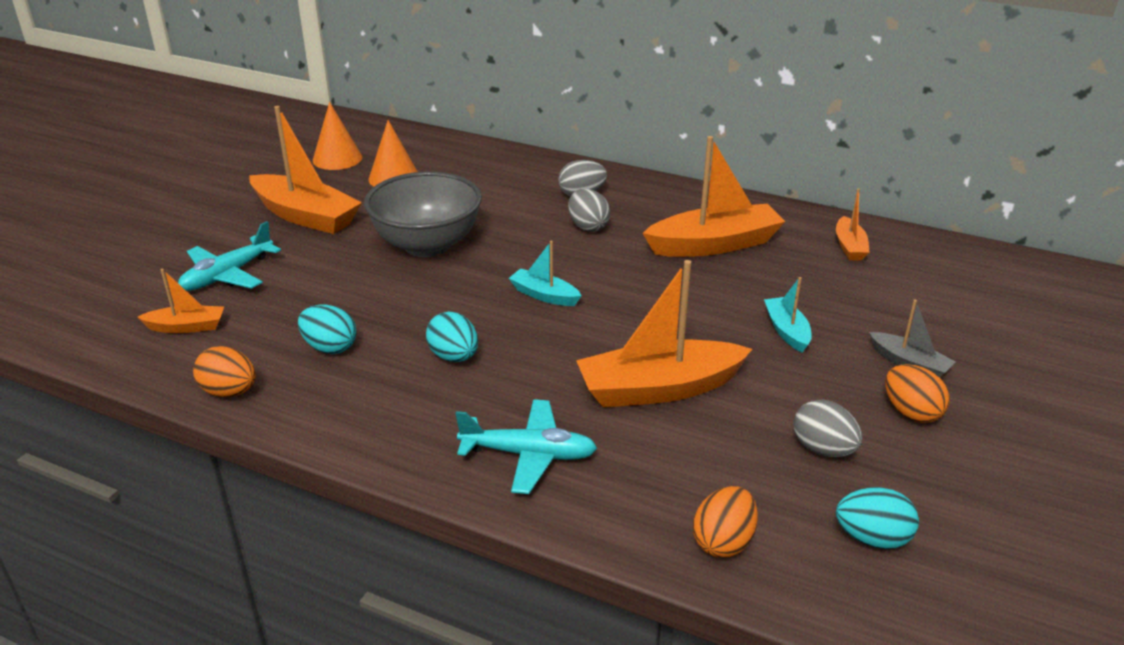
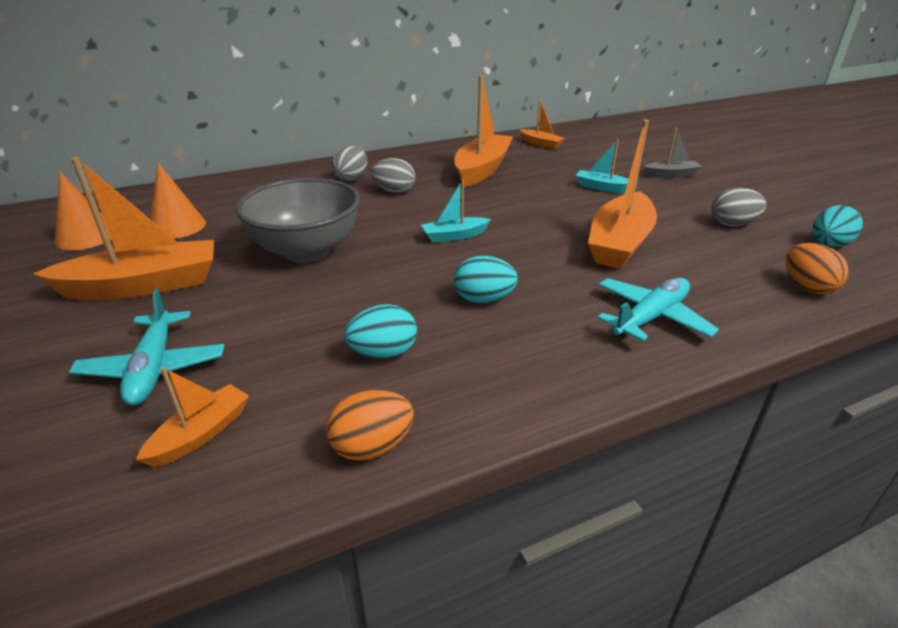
camera: 50 degrees left, 0 degrees up
(911, 412) = (717, 192): orange egg -> none

